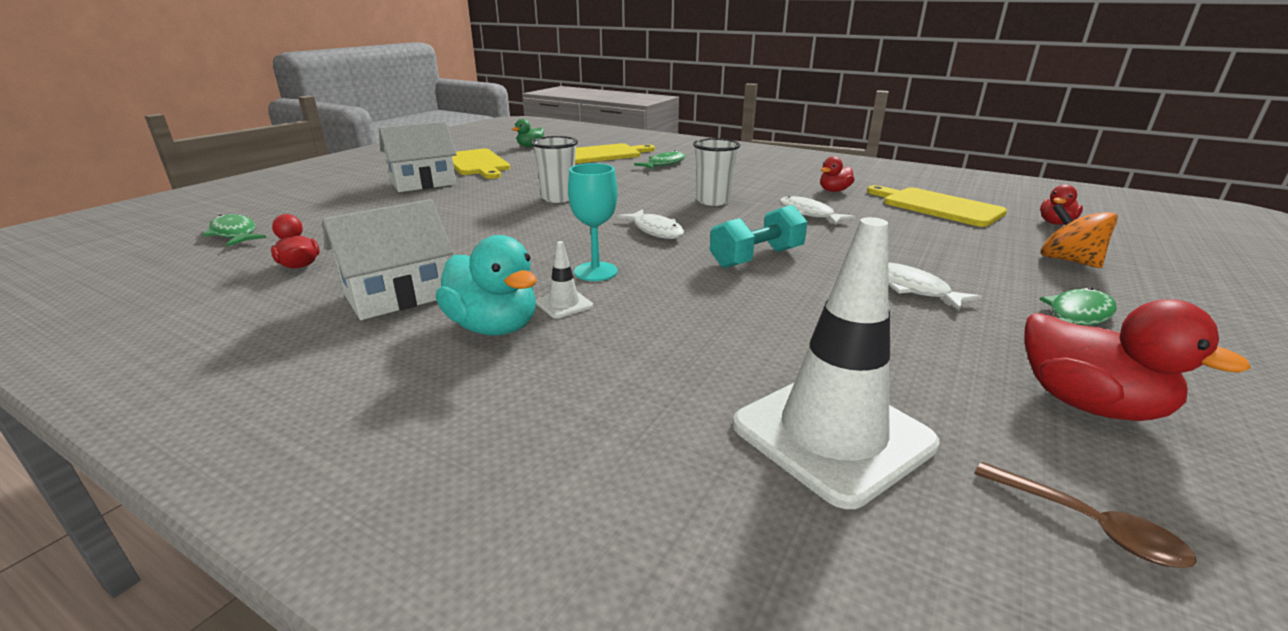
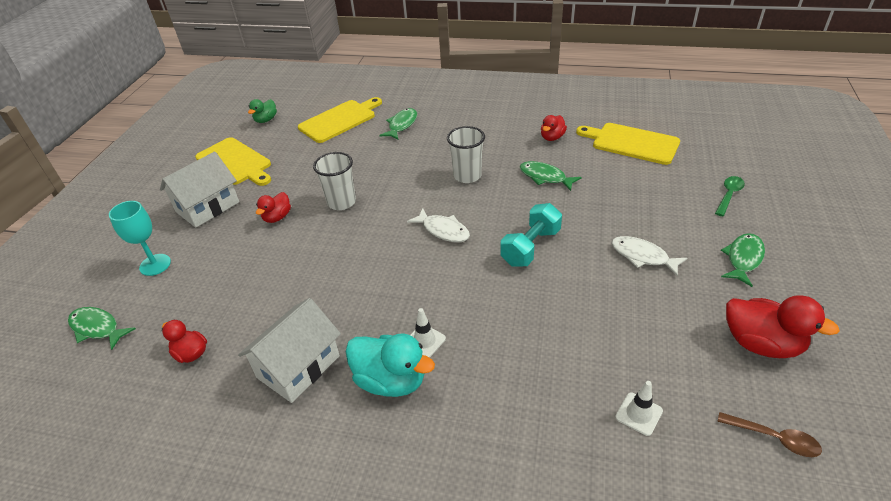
camera: 15 degrees left, 15 degrees up
(595, 271) = (426, 296): turquoise goblet -> turquoise goblet (155, 265)
(808, 214) = (545, 177): white fish -> green fish
(832, 434) = (638, 414): white traffic cone -> white traffic cone, size x0.42
(1055, 223) = (713, 147): red duck -> red duck (277, 217)
(1068, 261) = (729, 195): orange spinning top -> green spoon

